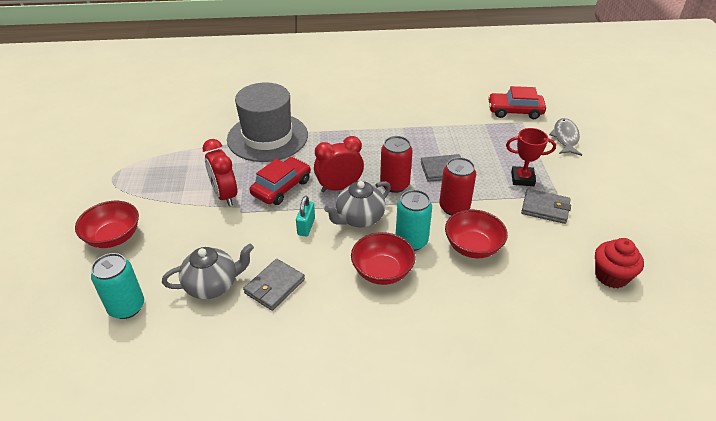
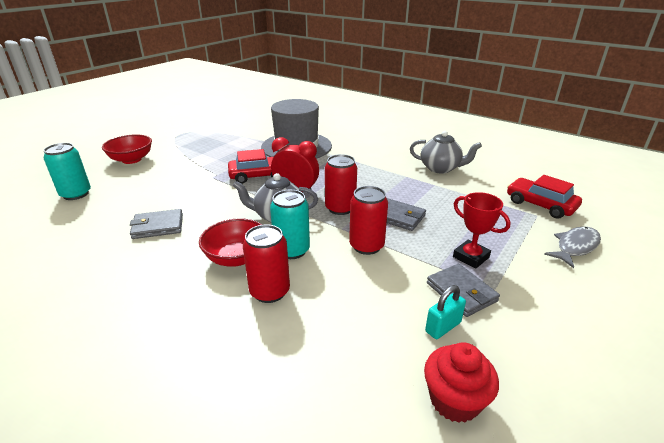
camera: 40 degrees right, 10 degrees down
(213, 285) = (129, 207): grey teapot -> grey teapot (440, 168)
(225, 195) = (219, 165): red clock -> none
(306, 227) = (235, 204): turquoise padlock -> turquoise padlock (443, 327)
(442, 281) = (269, 291): none -> red can
(473, 247) = (337, 282): red bowl -> none

